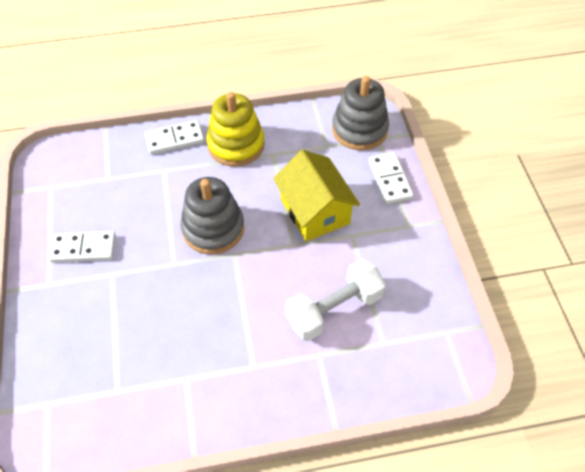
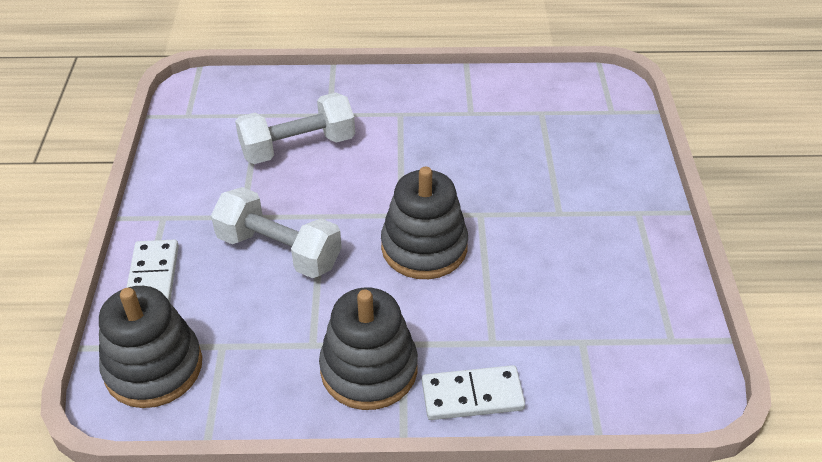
camera: 170 degrees left, 10 degrees down
(83, 248) = (601, 245): white domino -> none
(236, 145) = (369, 369): yellow stacking toy -> grey stacking toy
(315, 211) = (279, 251): yellow house -> white dumbbell

